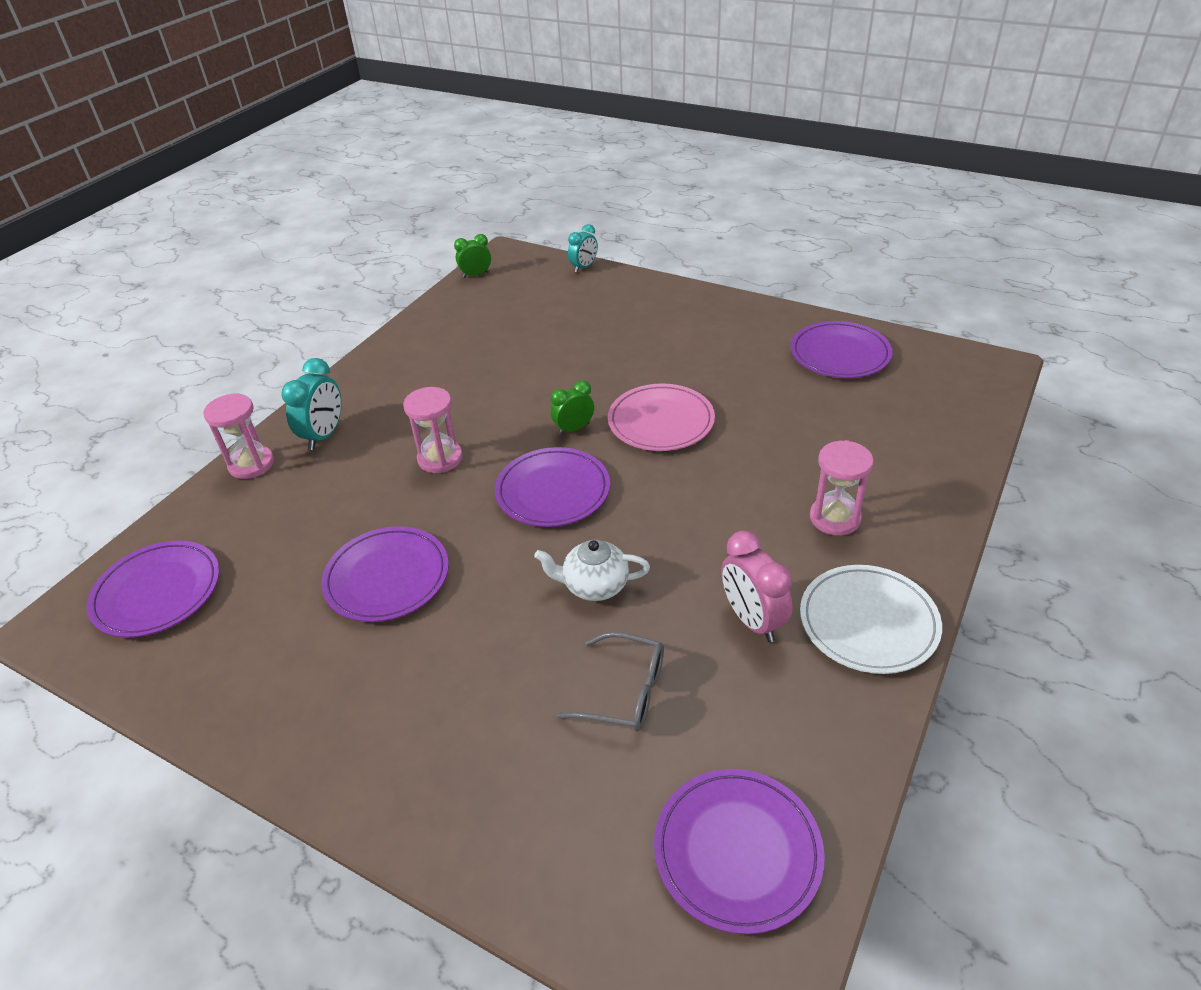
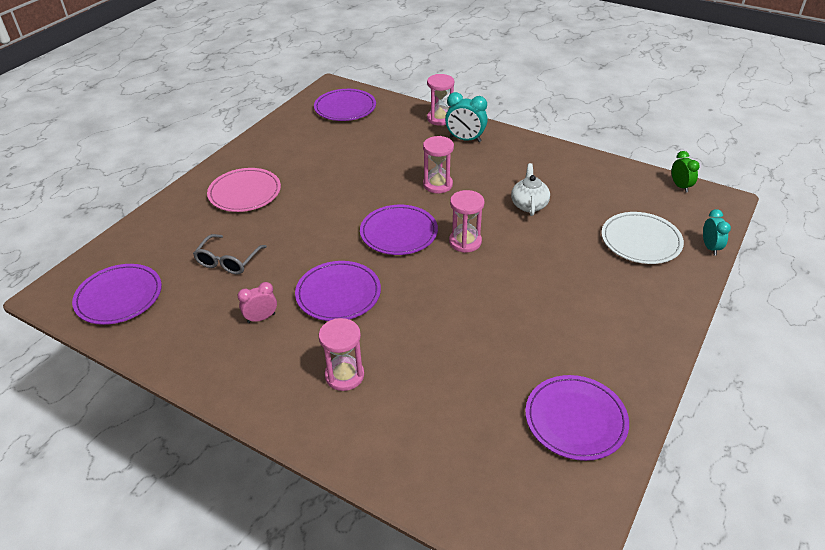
camera: 90 degrees right, 0 degrees up
(387, 577) = (337, 174): purple plate -> purple plate (338, 294)
(574, 429) = (465, 242): green clock -> pink hourglass
(584, 267) = (710, 247): turquoise clock -> turquoise clock turned 135 degrees counterclockwise
(594, 585) = (310, 250): white teapot -> white teapot (529, 205)
(661, 421) = (471, 287): pink plate -> pink plate (245, 193)
(752, 620) = (261, 318): pink clock -> pink clock, size x0.66
(868, 622) = (241, 376): white plate -> white plate (641, 241)

